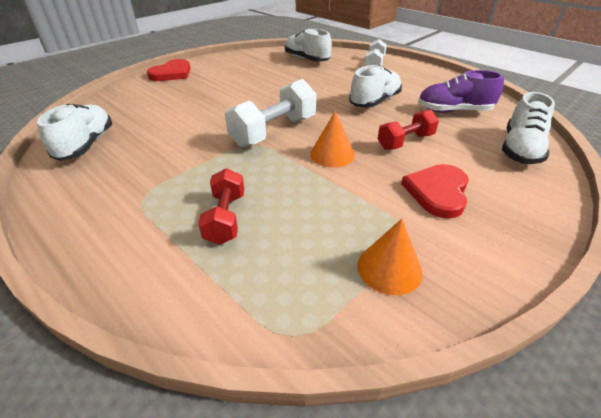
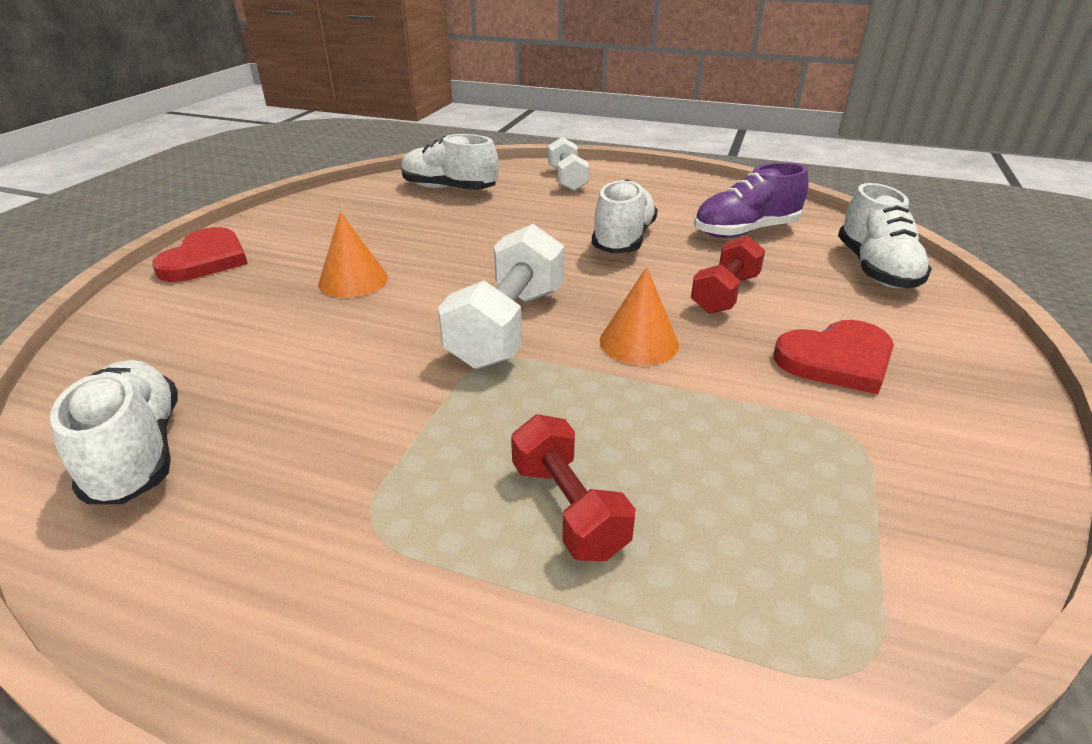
camera: 25 degrees left, 5 degrees down
(389, 268) = (885, 500): orange cone -> orange cone (353, 280)
(437, 192) = (836, 360): red heart -> red heart turned 105 degrees counterclockwise

